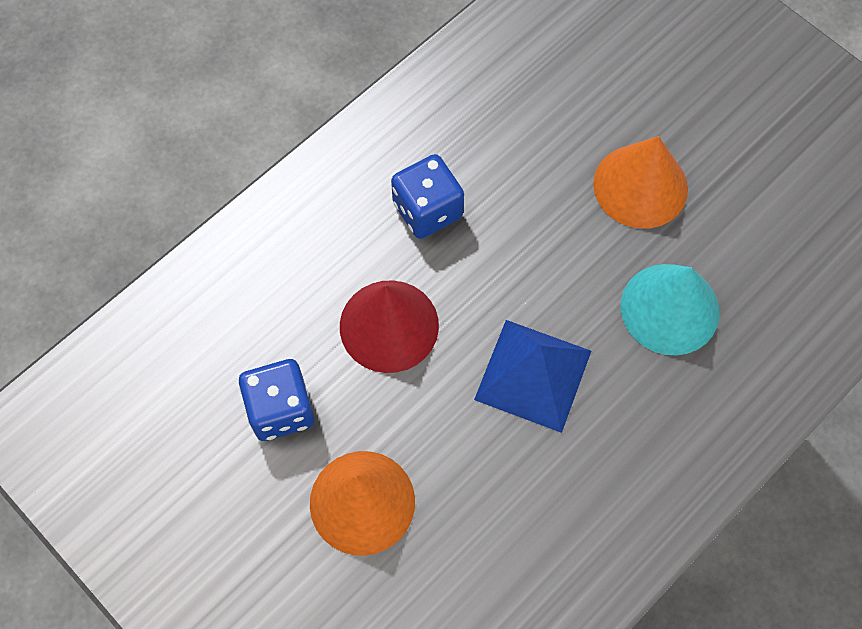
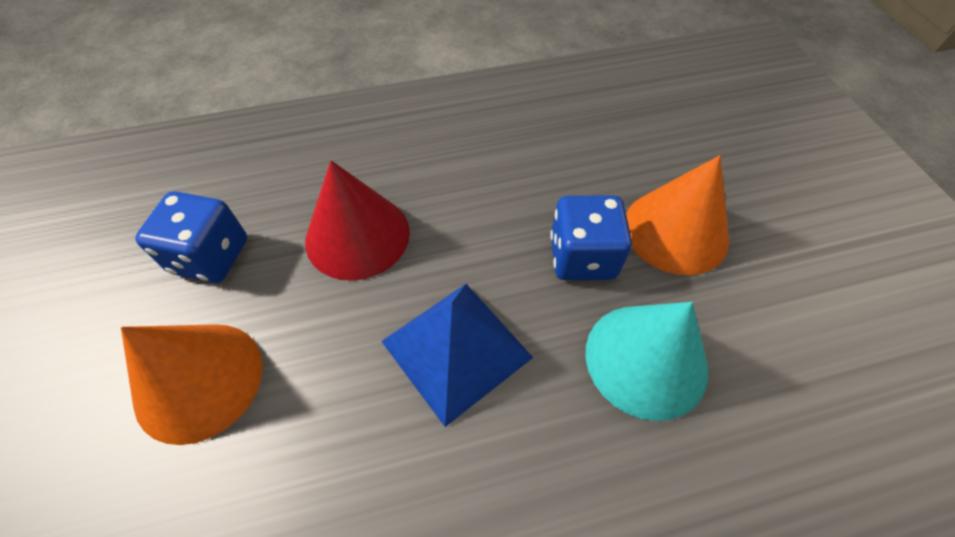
camera: 30 degrees right, 10 degrees down
(427, 210) = (461, 164): blue dice -> blue dice (582, 257)

